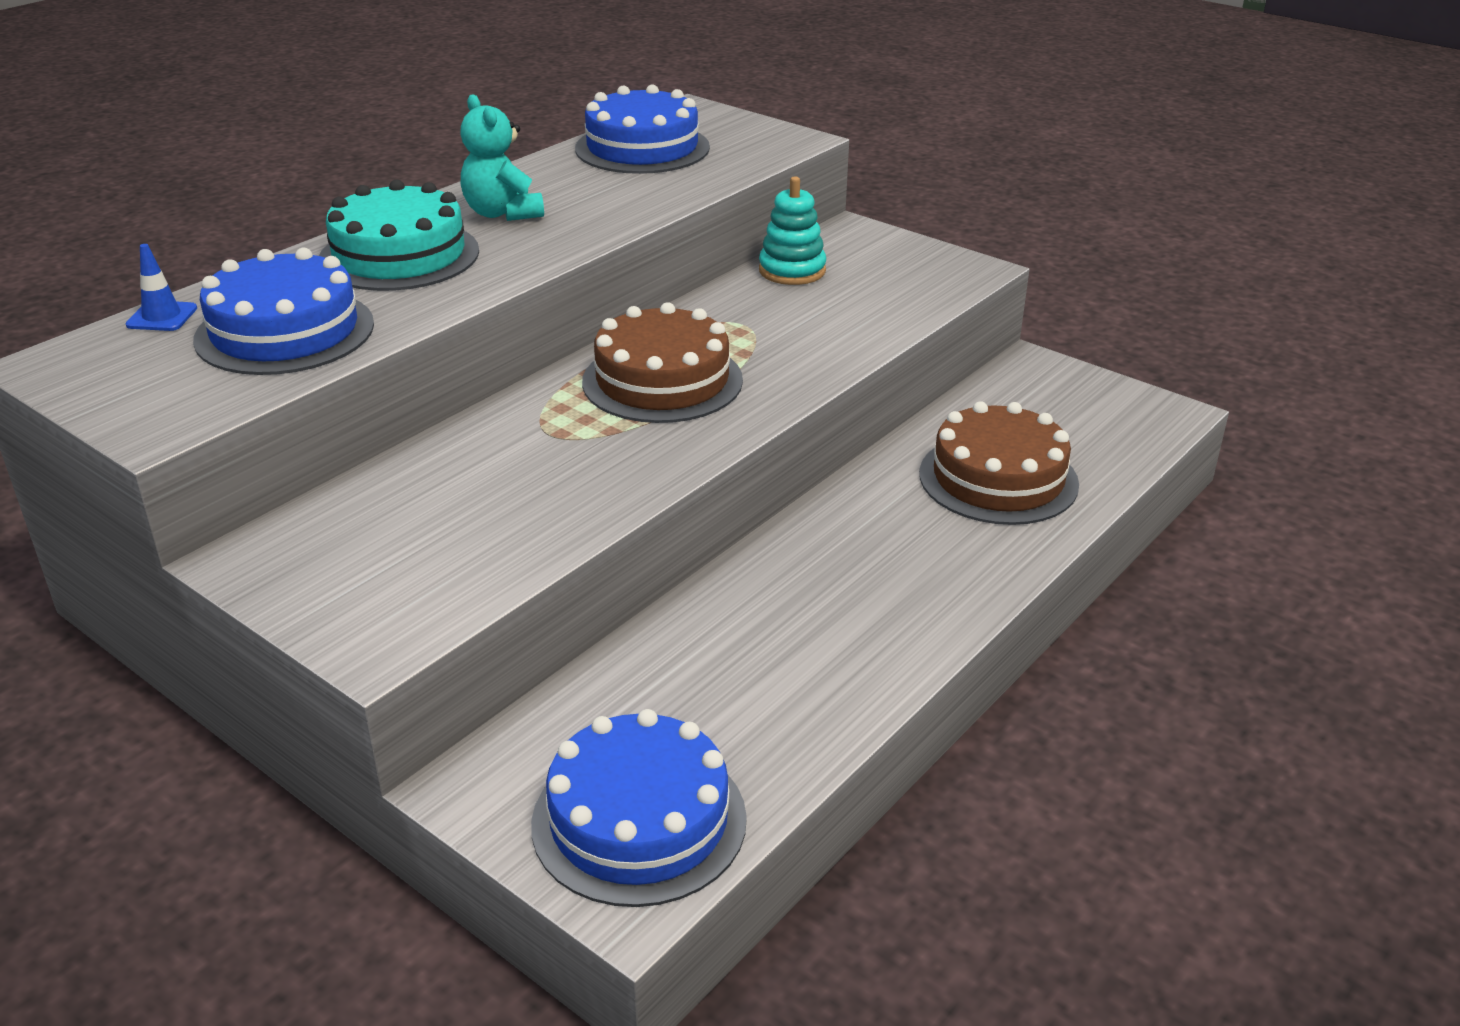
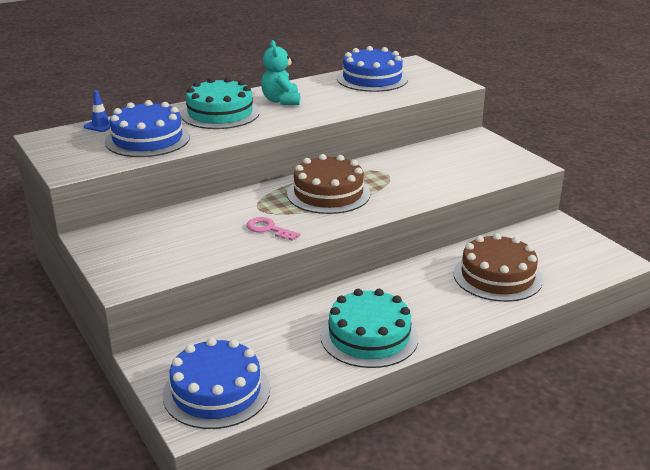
camera: 20 degrees right, 5 degrees down
(594, 472) = (268, 229): none -> pink key
(792, 270) = (431, 152): turquoise stacking toy -> none
(853, 640) = (369, 337): none -> turquoise cake

